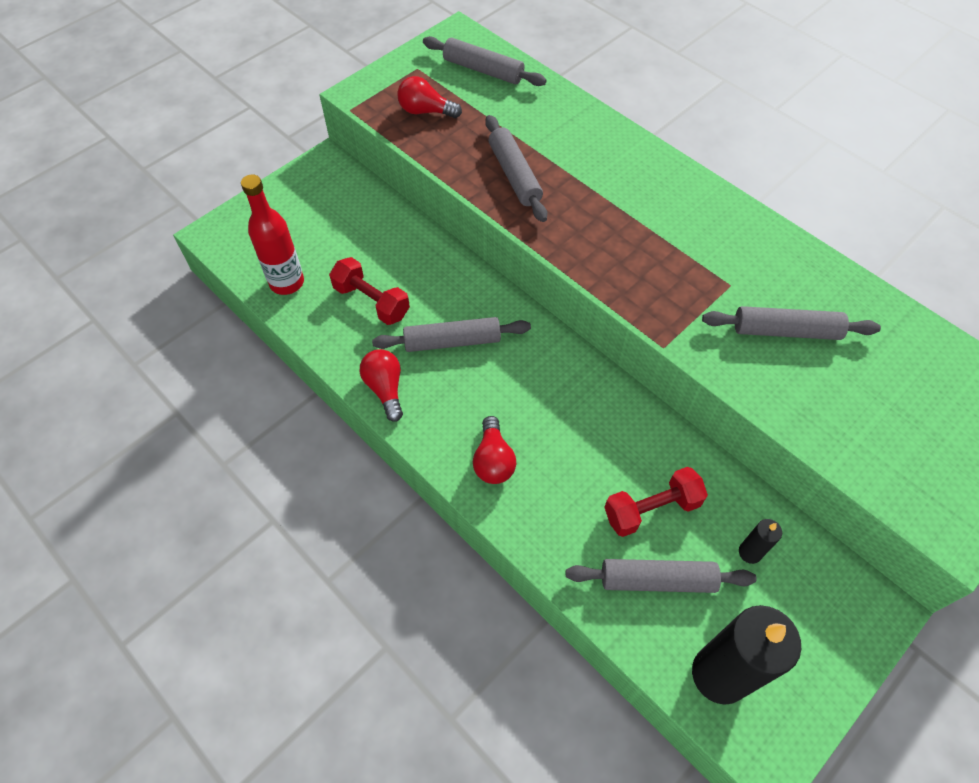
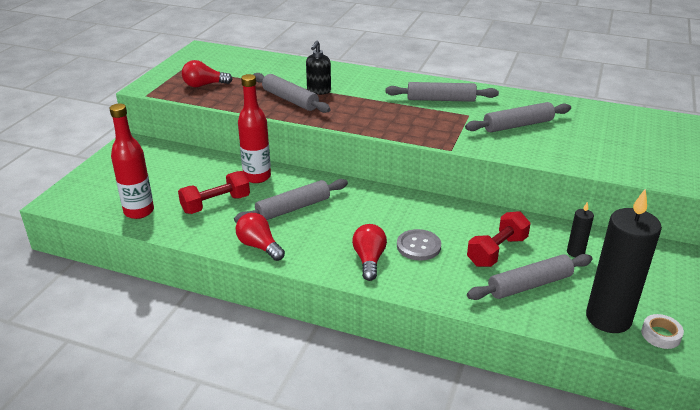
camera: 25 degrees left, 25 degrees down
(371, 301) = (216, 204): red dumbbell -> red dumbbell turned 45 degrees counterclockwise
(438, 272) = (257, 177): none -> red bottle
(483, 70) = (231, 60): grey rolling pin -> grey rolling pin (441, 99)
(493, 460) = (369, 260): red light bulb -> red light bulb turned 150 degrees counterclockwise
(559, 169) = (318, 91): none -> black soap dispenser
(562, 462) = (418, 246): none -> grey button
(767, 729) = (660, 335): none -> white tape

